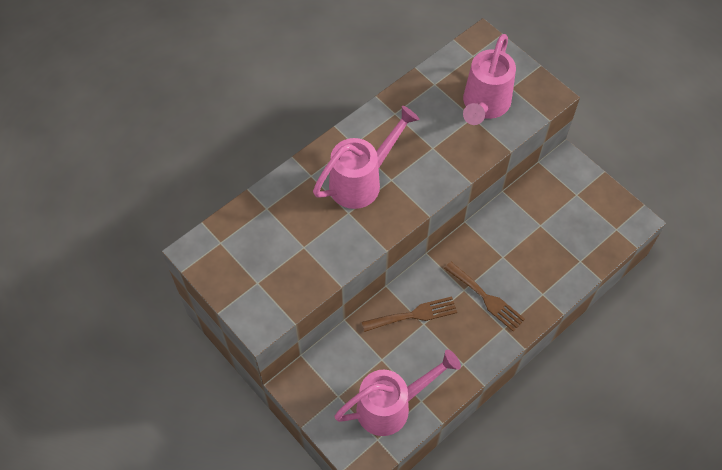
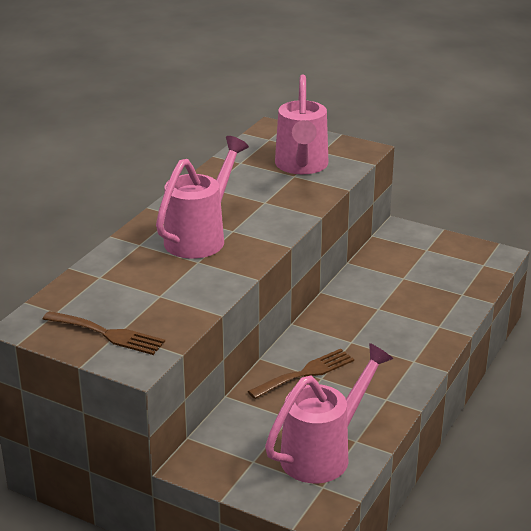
camera: 20 degrees left, 30 degrees down
(486, 298) = (380, 342): brown fork -> brown fork (108, 334)

